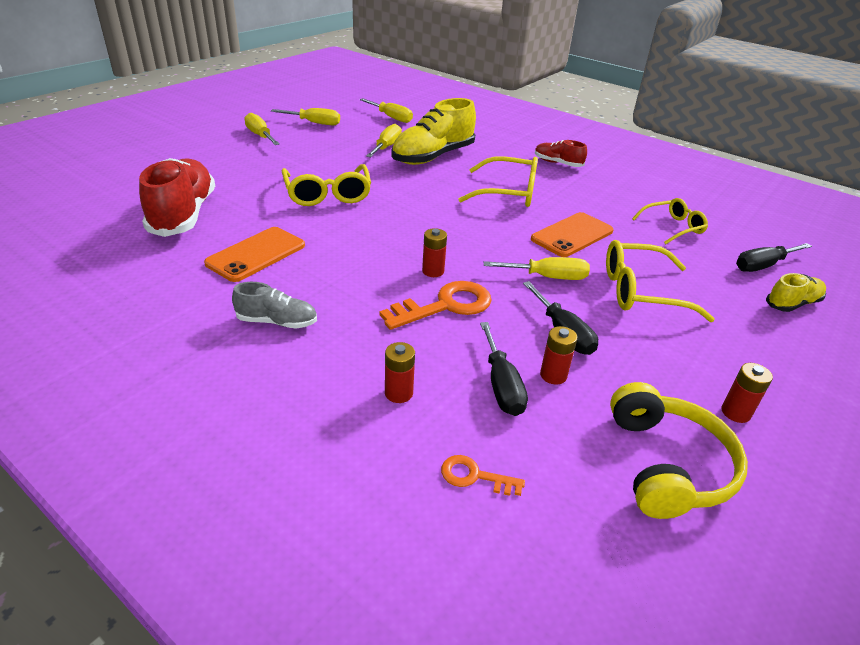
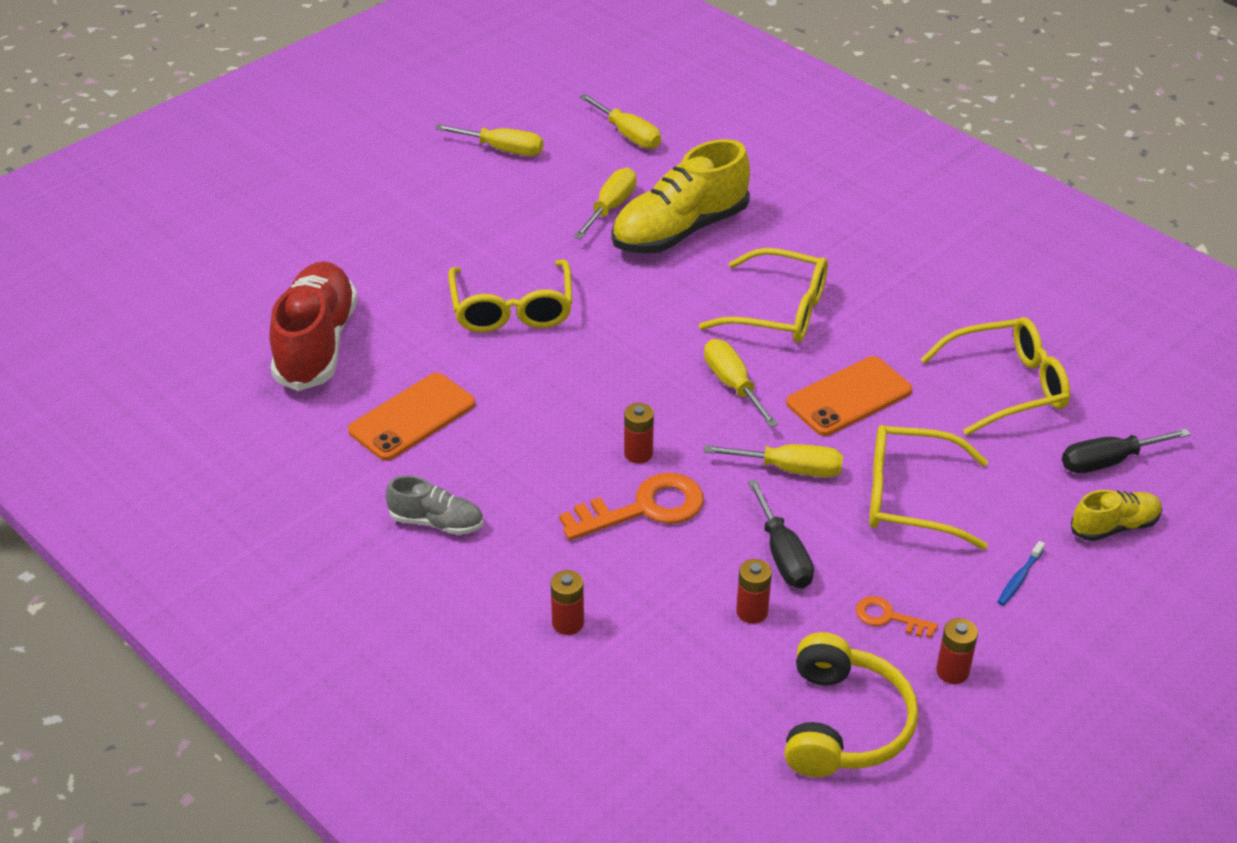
camera: 10 degrees right, 5 degrees up
(260, 135) = (418, 180): yellow screwdriver -> yellow screwdriver (733, 385)
(475, 476) = (632, 720): orange key -> orange key (888, 617)
(501, 385) = (687, 621): black screwdriver -> none
(557, 163) = (876, 247): red shoe -> none
(672, 227) = (1006, 386): yellow glasses -> yellow glasses, size x1.52
(747, 340) = (1019, 578): none -> blue toothbrush

